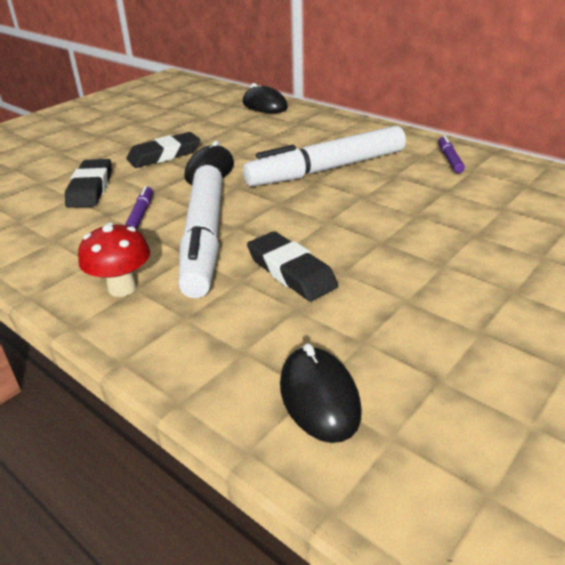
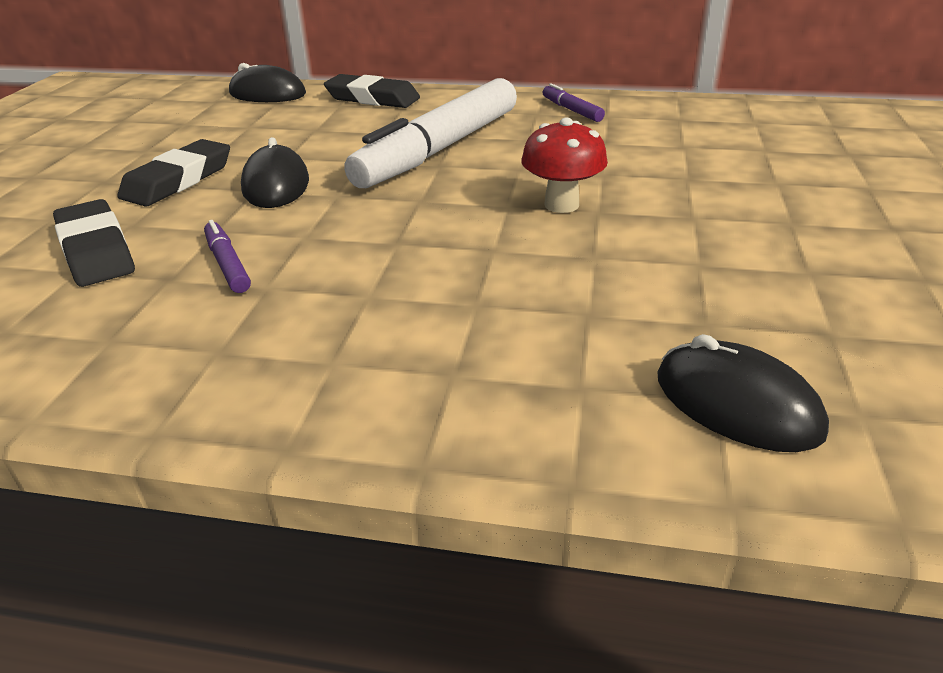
camera: 30 degrees left, 0 degrees up
(122, 288) = (311, 368): red mushroom -> red mushroom (561, 205)
(204, 238) = (365, 268): white marker -> none
(291, 271) = (531, 274): black eraser -> black eraser (372, 98)

